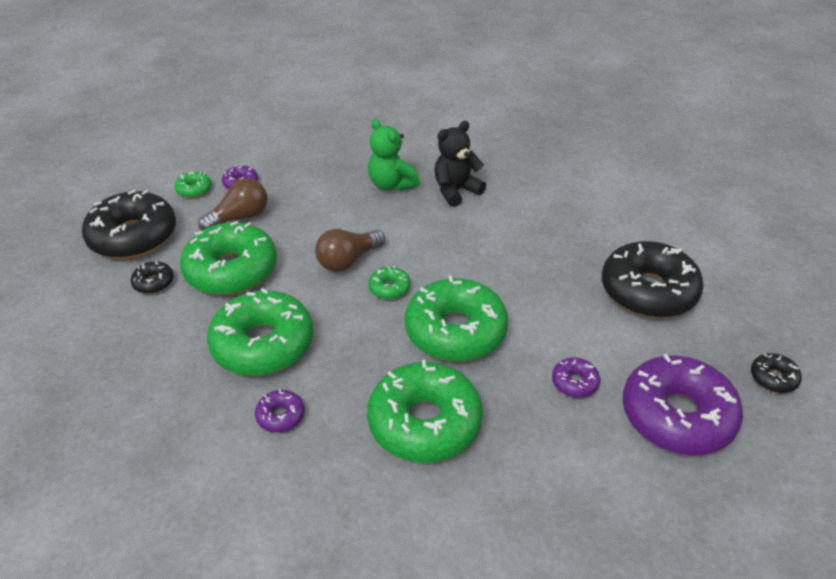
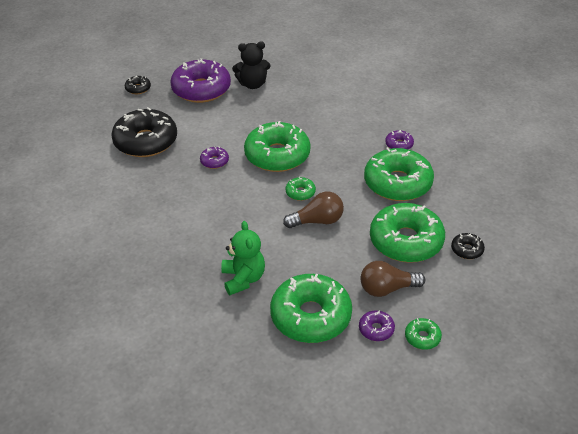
camera: 155 degrees left, 0 degrees up
(133, 236) = (482, 300): black donut -> none
(424, 422) = (324, 121): green donut -> green donut (311, 316)
(456, 191) = (196, 253): black teddy bear -> black teddy bear (252, 84)
(574, 382) = (235, 114): purple donut -> purple donut (214, 161)

